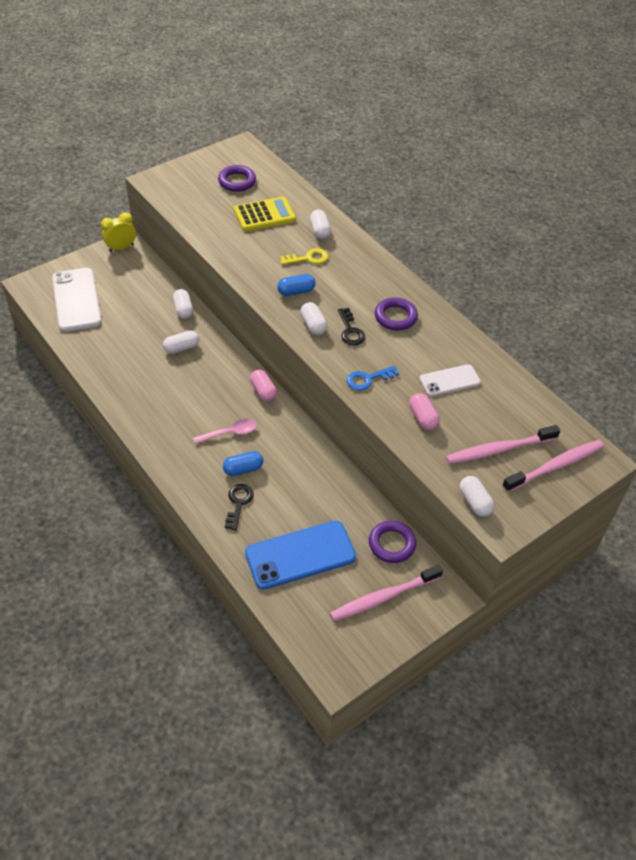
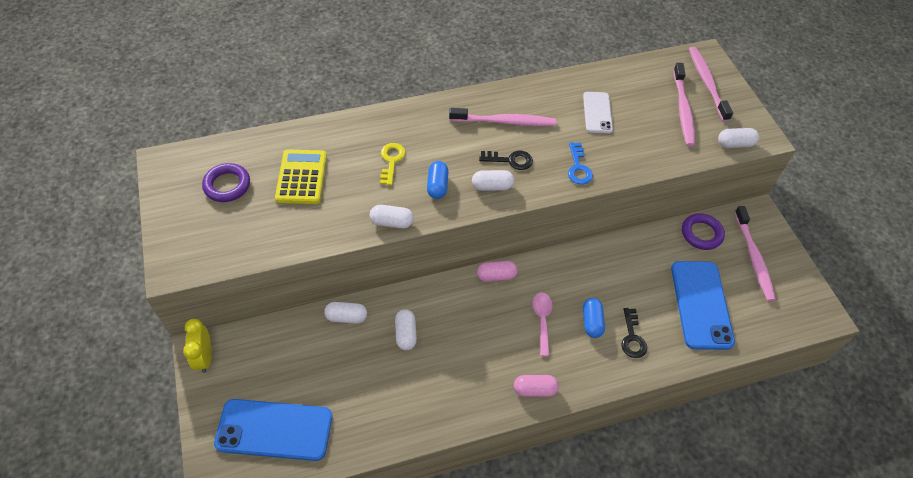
camera: 70 degrees left, 5 degrees up
(76, 300) = (274, 430): white phone -> blue phone
(238, 503) = (632, 337): black key -> black key turned 120 degrees counterclockwise
(320, 231) = (353, 138): white capsule -> white capsule (392, 222)
(395, 317) = (504, 122): purple ring -> pink toothbrush
(423, 418) = (636, 145): pink capsule -> pink capsule (534, 389)

